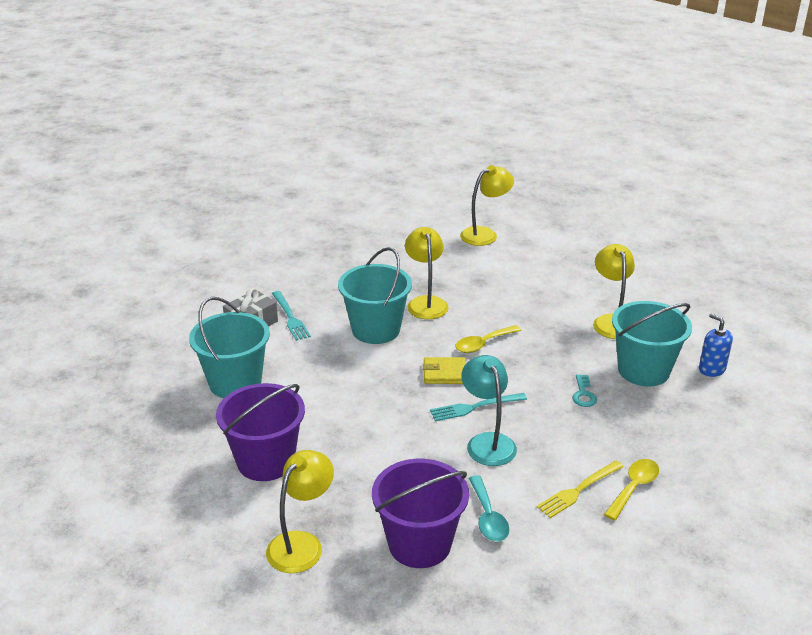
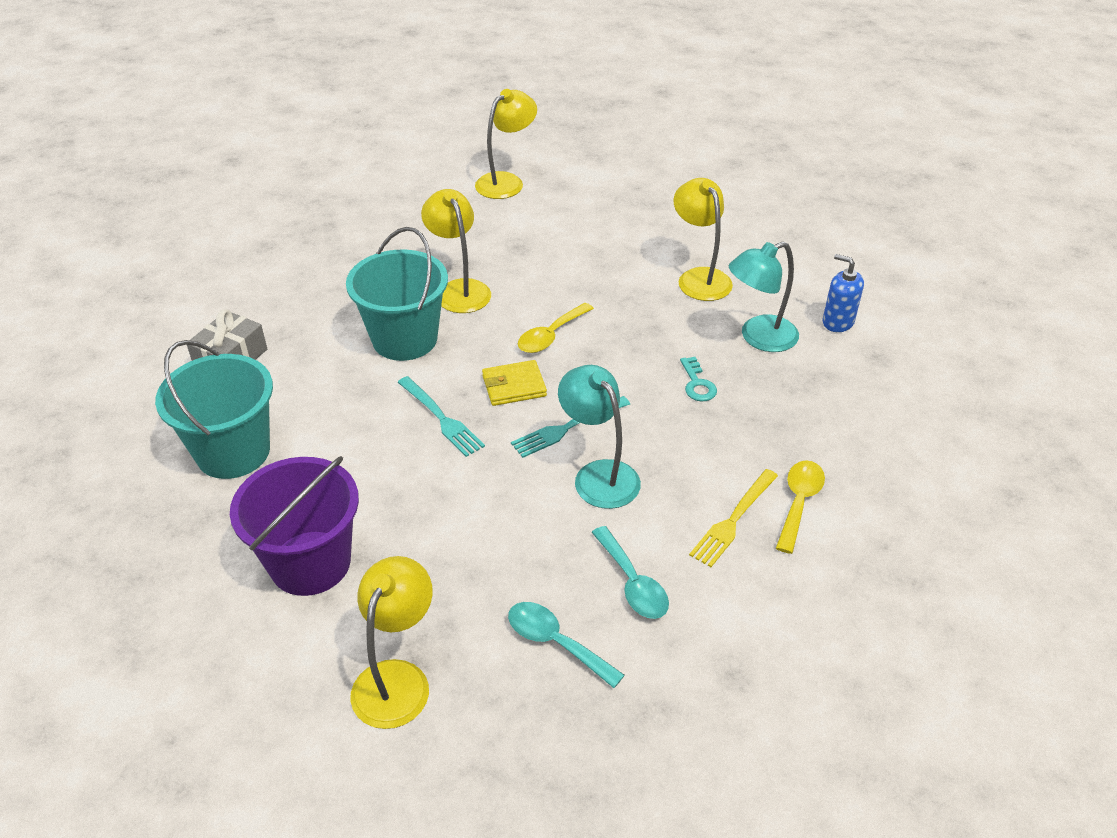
camera: 15 degrees left, 10 degrees up
(290, 318) = (284, 341): turquoise fork -> turquoise fork (442, 419)
(419, 544) = (556, 642): purple bucket -> turquoise spoon
(643, 370) = (759, 338): turquoise bucket -> turquoise lamp

